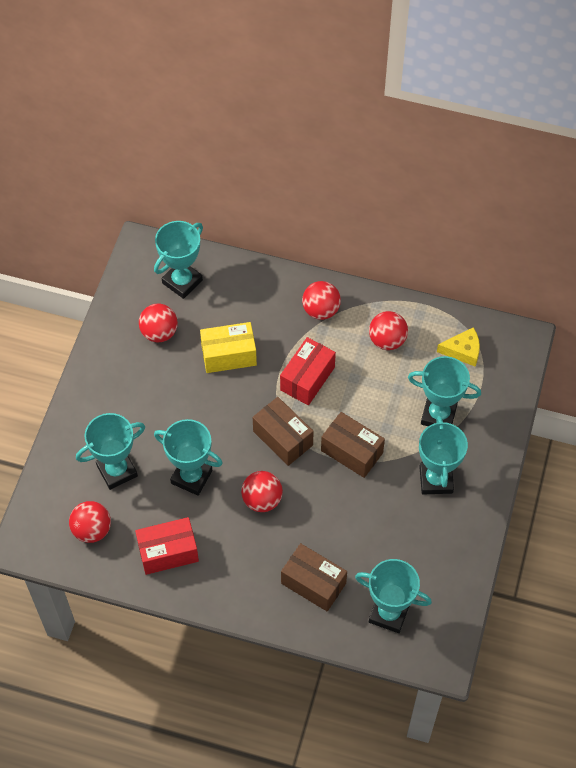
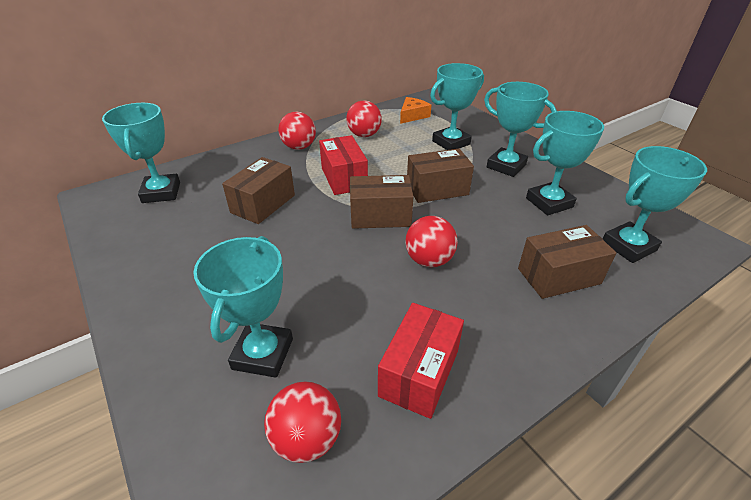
camera: 50 degrees left, 20 degrees down
(159, 332) = (177, 229): red ball -> none
(191, 477) = (347, 295): turquoise trophy -> turquoise trophy (549, 203)
(229, 355) = (263, 204): yellow box -> brown box
(463, 351) = (412, 115): yellow cheese -> orange cheese

